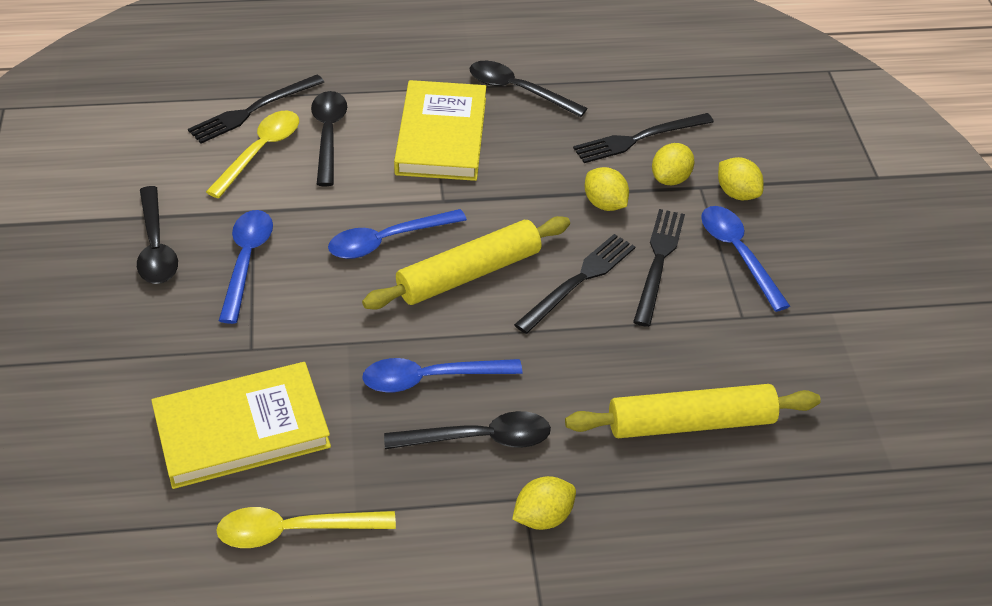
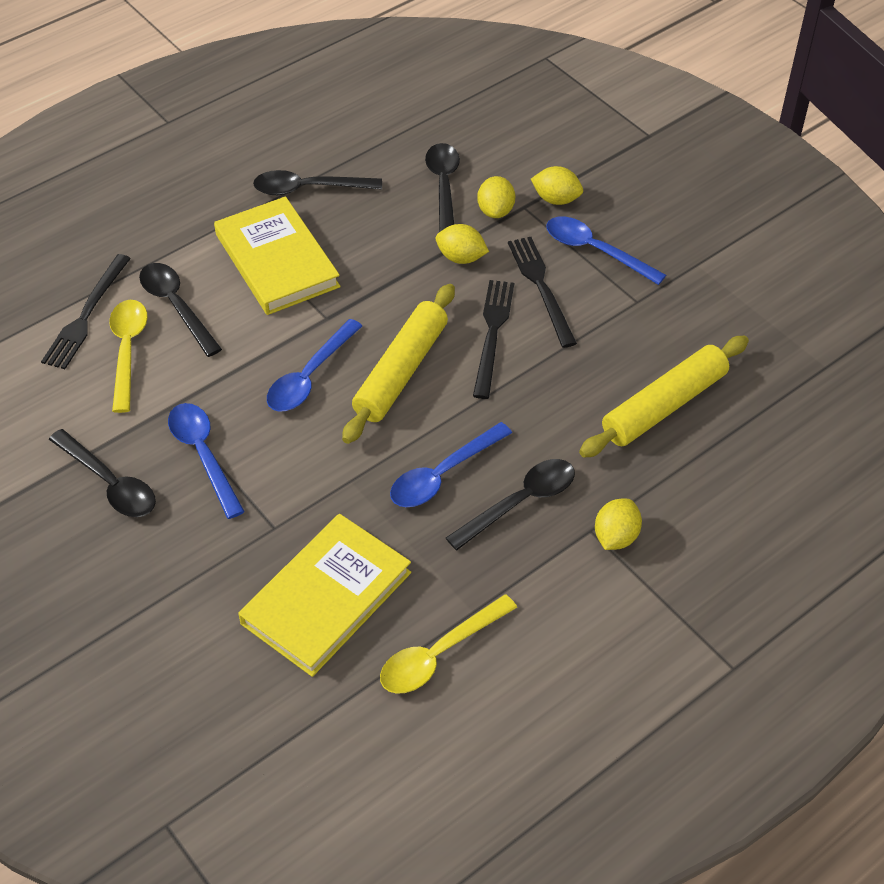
camera: 30 degrees left, 5 degrees up
(639, 139) = (443, 187): black fork -> black spoon

